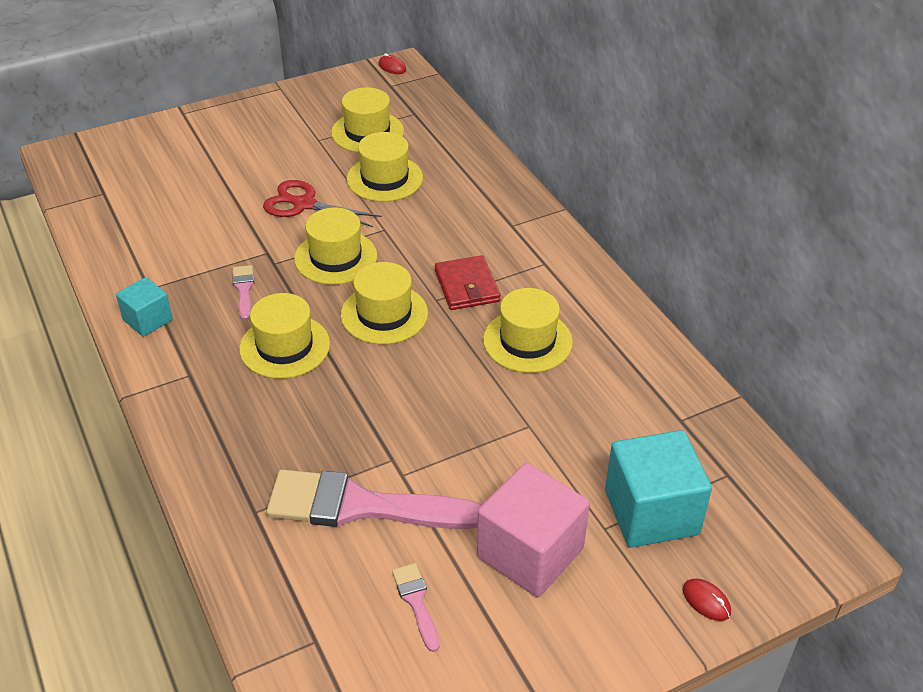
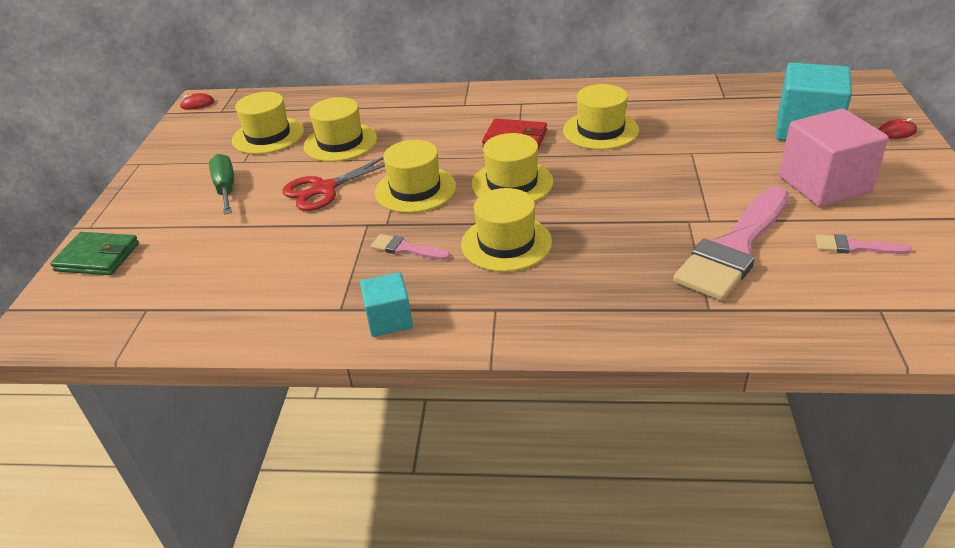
camera: 55 degrees left, 5 degrees down
(149, 137) = (97, 257): none -> green wallet
(272, 151) = (226, 188): none -> green screwdriver

